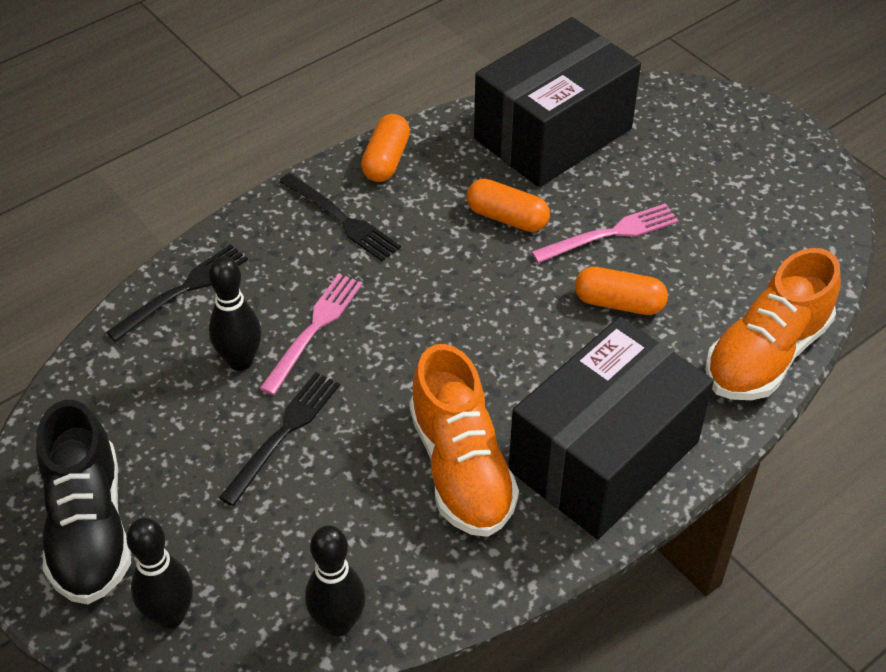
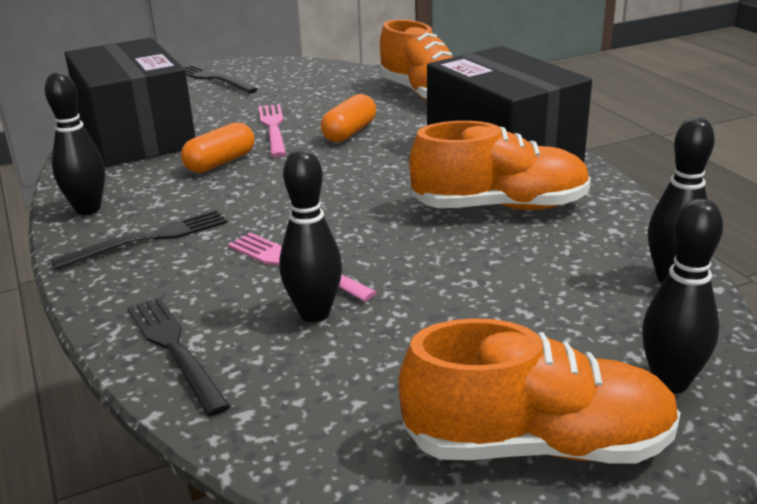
camera: 75 degrees left, 20 degrees down
(89, 527) = (537, 445): black shoe -> orange shoe
(283, 433) = (430, 292): black fork -> black fork (213, 79)
(386, 160) = (88, 209): orange capsule -> black bowling pin

